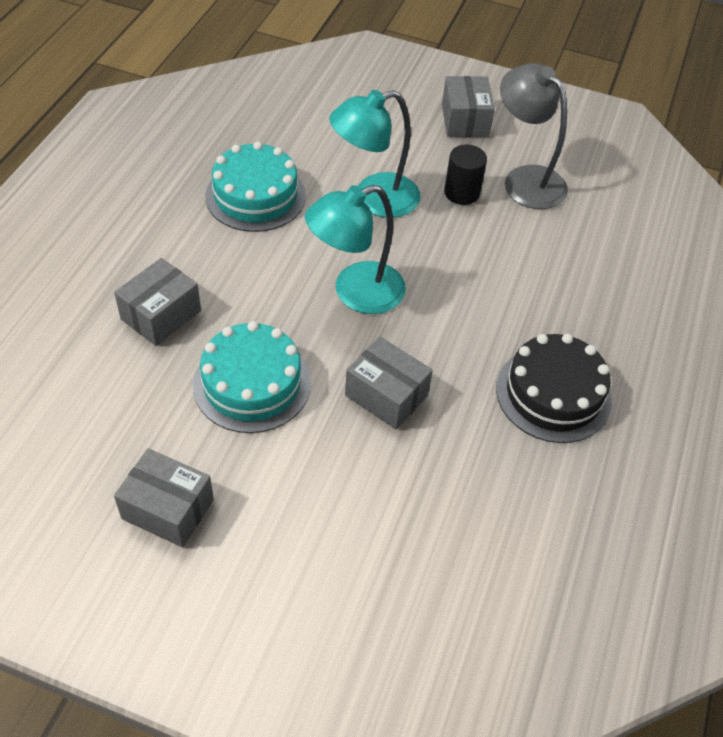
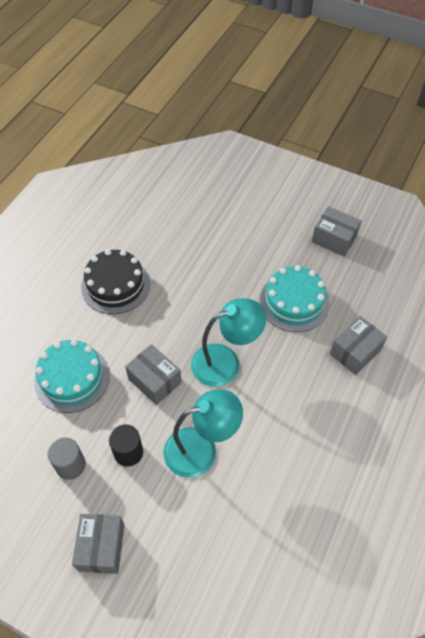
camera: 170 degrees left, 5 degrees up
(255, 196) = (296, 457): turquoise cake -> turquoise cake (72, 378)
(386, 395) = (215, 290): grey box -> grey box (155, 380)
(525, 179) = (70, 465): grey lamp -> grey cylinder

